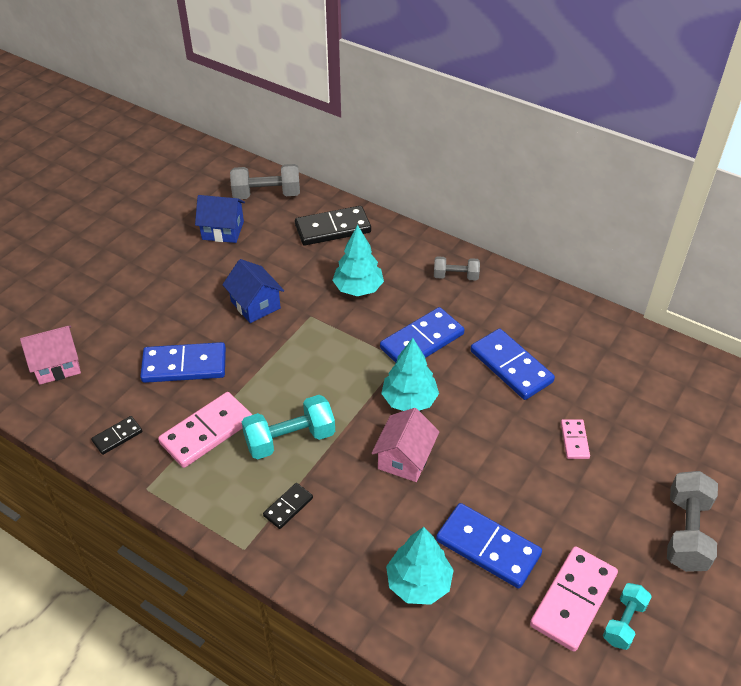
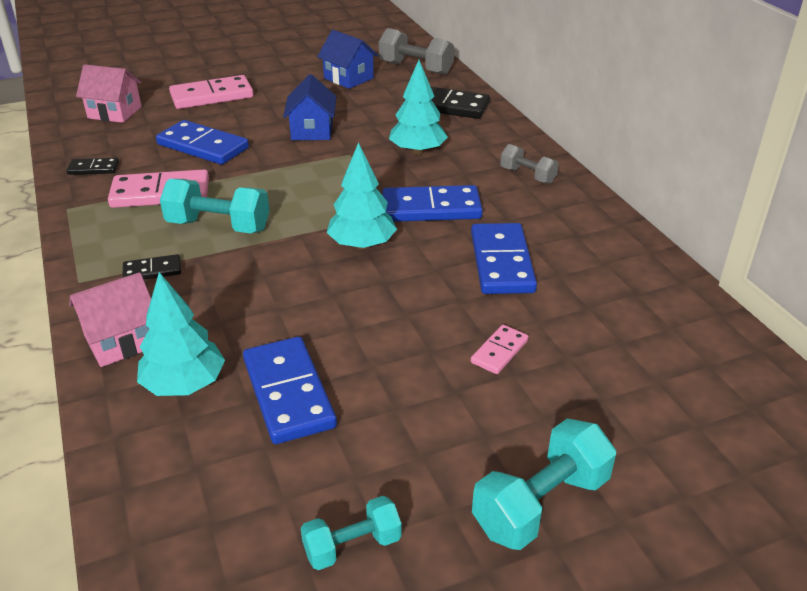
camera: 35 degrees right, 10 degrees down
(404, 458) = (300, 284): pink house -> pink house (121, 341)
(573, 600) = (320, 490): pink domino -> pink domino (212, 96)
(686, 532) = (541, 504): grey dumbbell -> turquoise dumbbell

